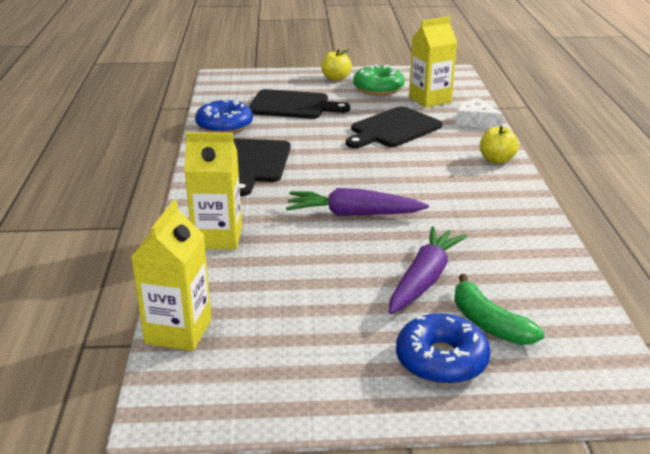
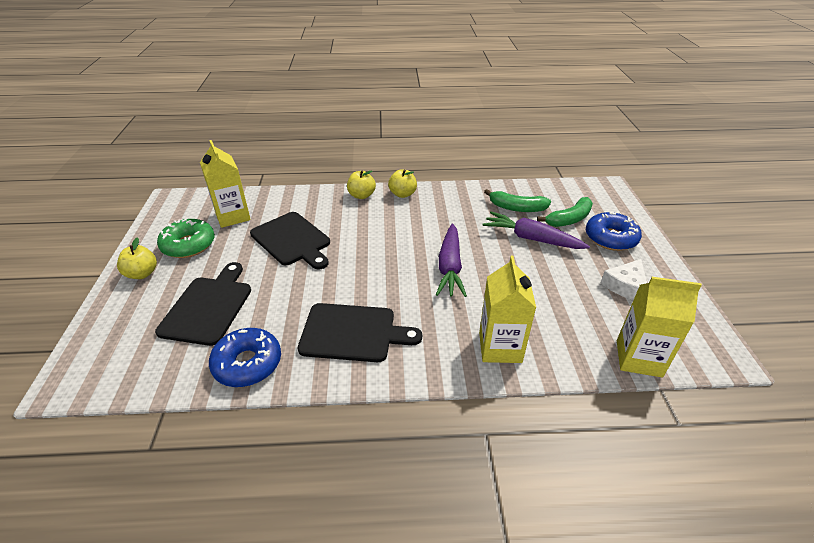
camera: 90 degrees left, 10 degrees up
(475, 121) = (289, 198): white cheese -> white cheese (625, 286)
(507, 274) = (517, 208): none -> green banana
(511, 185) = (402, 194): none -> yellow apple

